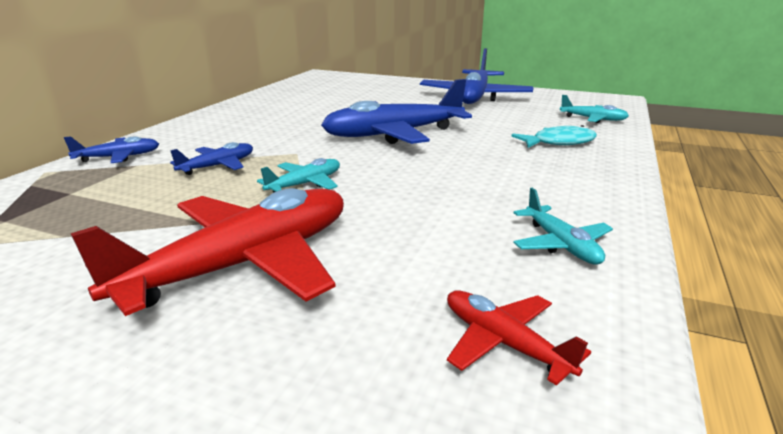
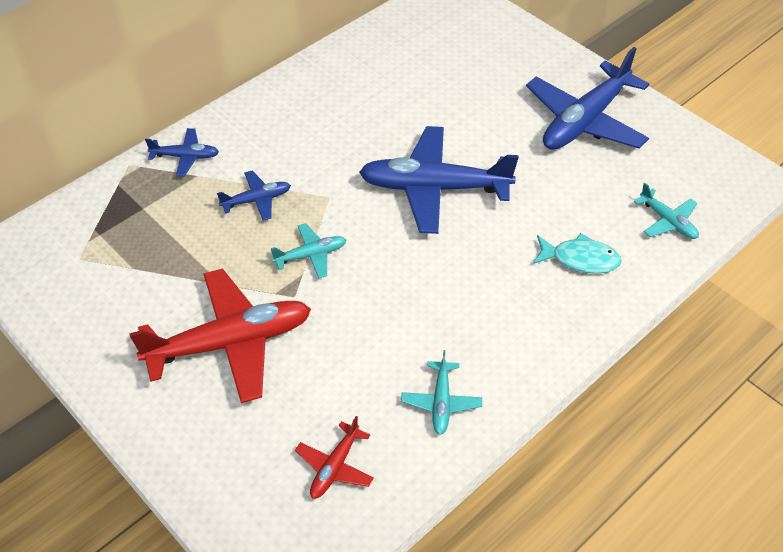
camera: 25 degrees right, 25 degrees up
(503, 343) = (335, 467): red plane -> red plane turned 135 degrees counterclockwise

